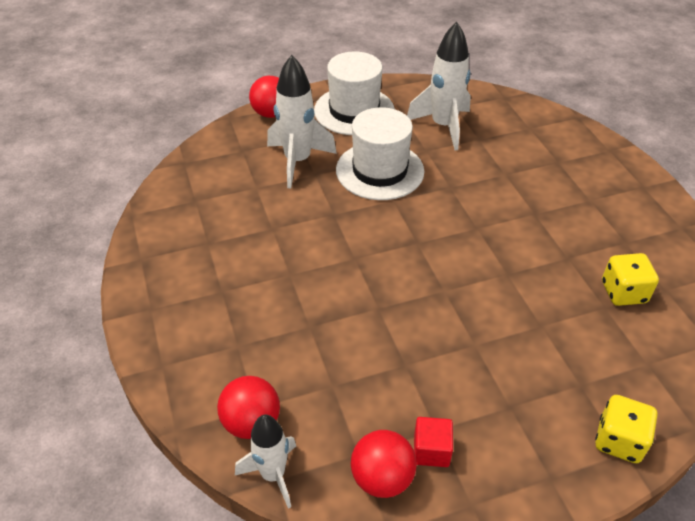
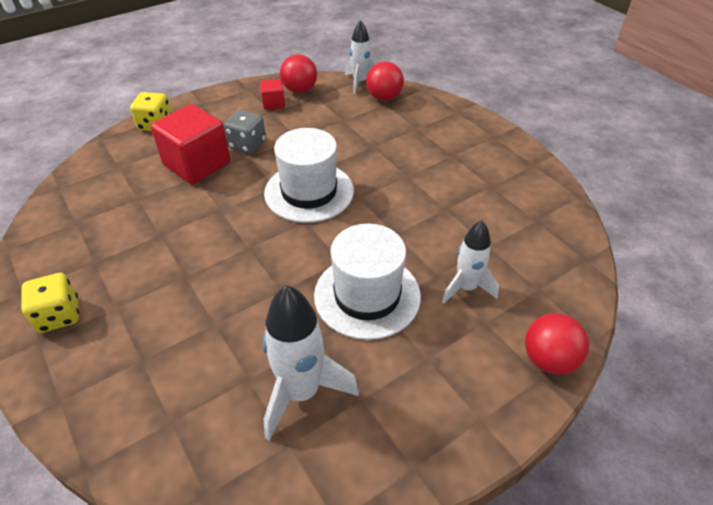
camera: 165 degrees right, 0 degrees up
(297, 161) = (466, 288): white rocket -> white rocket, size x0.65
(354, 111) = (439, 395): white hat -> white hat (309, 192)
(476, 366) = (247, 144): none -> grey dice
(542, 345) = (197, 164): none -> red cube
(623, 292) = (116, 213): yellow dice -> yellow dice (59, 315)

